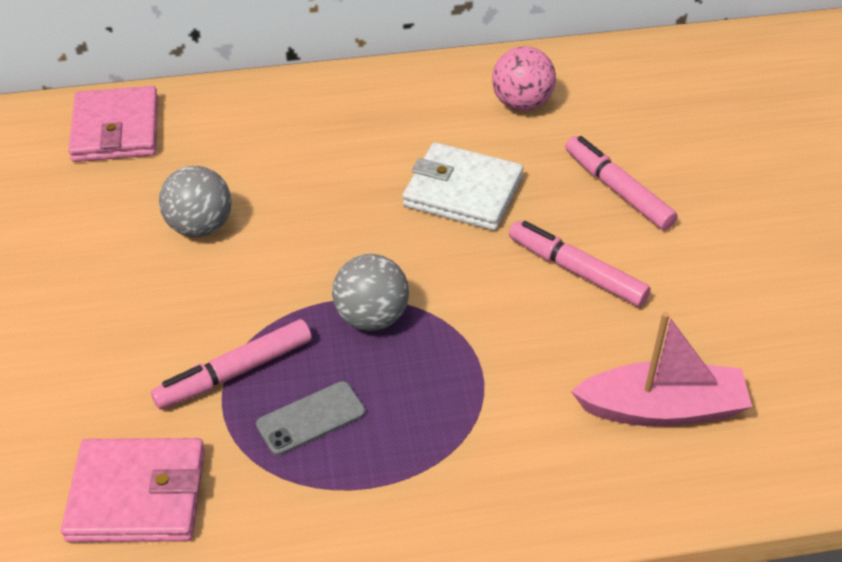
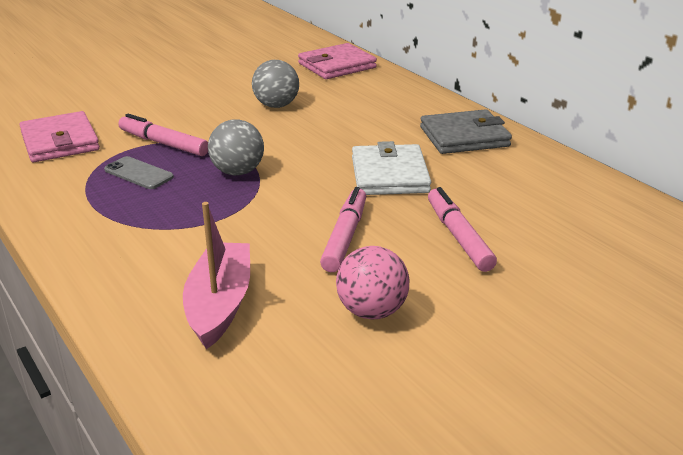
camera: 65 degrees right, 15 degrees down
(411, 103) = (464, 137): none -> grey wallet
(521, 104) = (516, 175): pink ball -> pink ball (372, 311)
(617, 190) = (458, 236): pink marker -> pink marker turned 45 degrees counterclockwise
(661, 409) = (220, 304): pink boat -> pink boat turned 150 degrees counterclockwise

